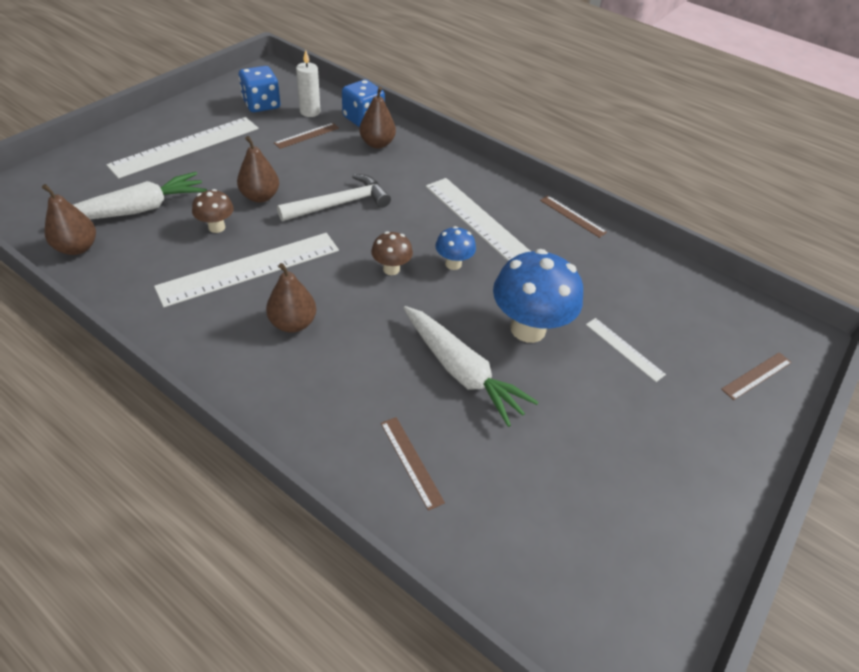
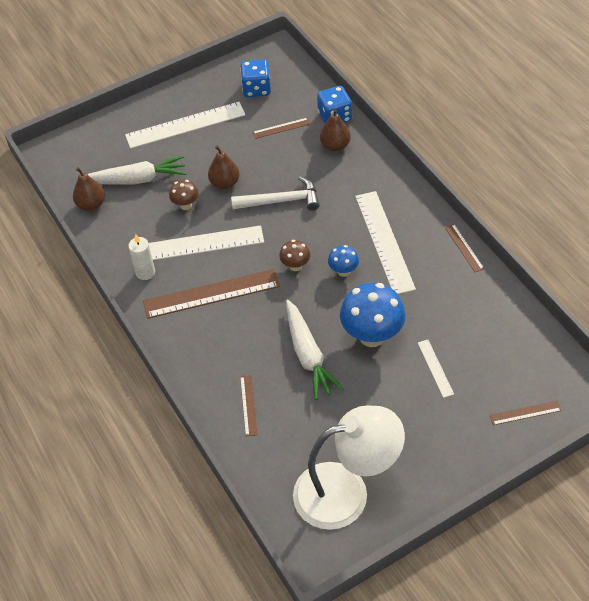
camera: 30 degrees right, 5 degrees up
(293, 323) = (211, 294): brown pear -> brown ruler
(310, 112) = (293, 102): white candle -> white candle (145, 272)
(615, 551) = (346, 491): none -> white lamp

